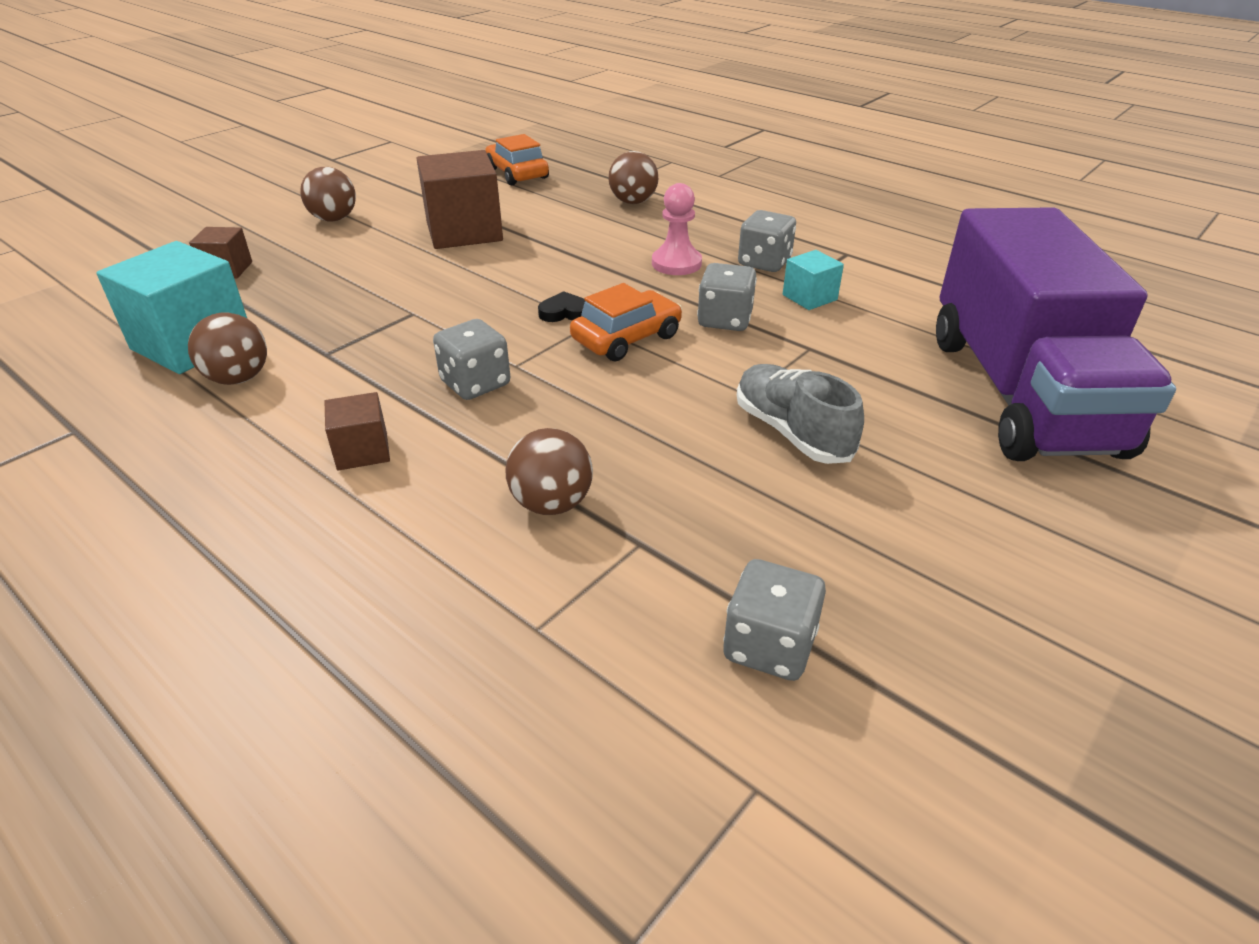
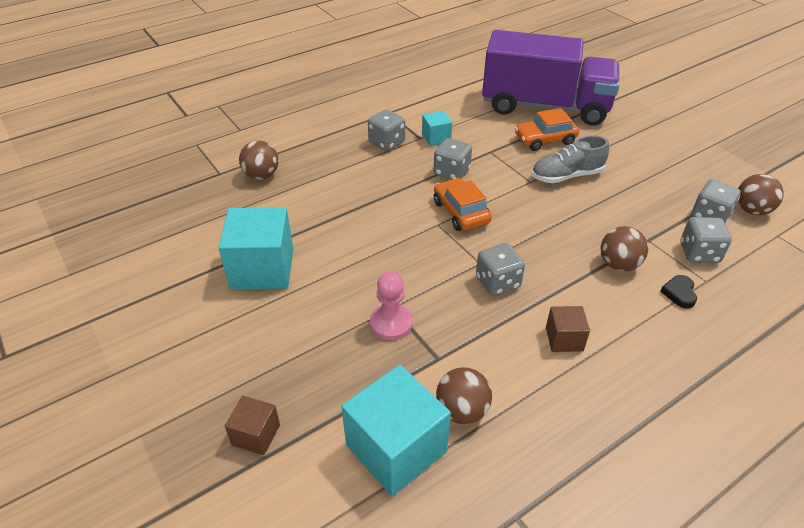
camera: 75 degrees left, 5 degrees up
(334, 219) = (181, 354): brown ball -> brown ball (751, 210)
(464, 231) = (262, 269): brown cube -> turquoise cube
(517, 174) = (158, 226): orange car -> orange car (545, 139)
(565, 312) = (419, 232): black heart -> black heart (679, 293)
(624, 620) = (699, 253): none -> grey dice
(676, 263) = (372, 175): pink pawn -> pink pawn (391, 323)

